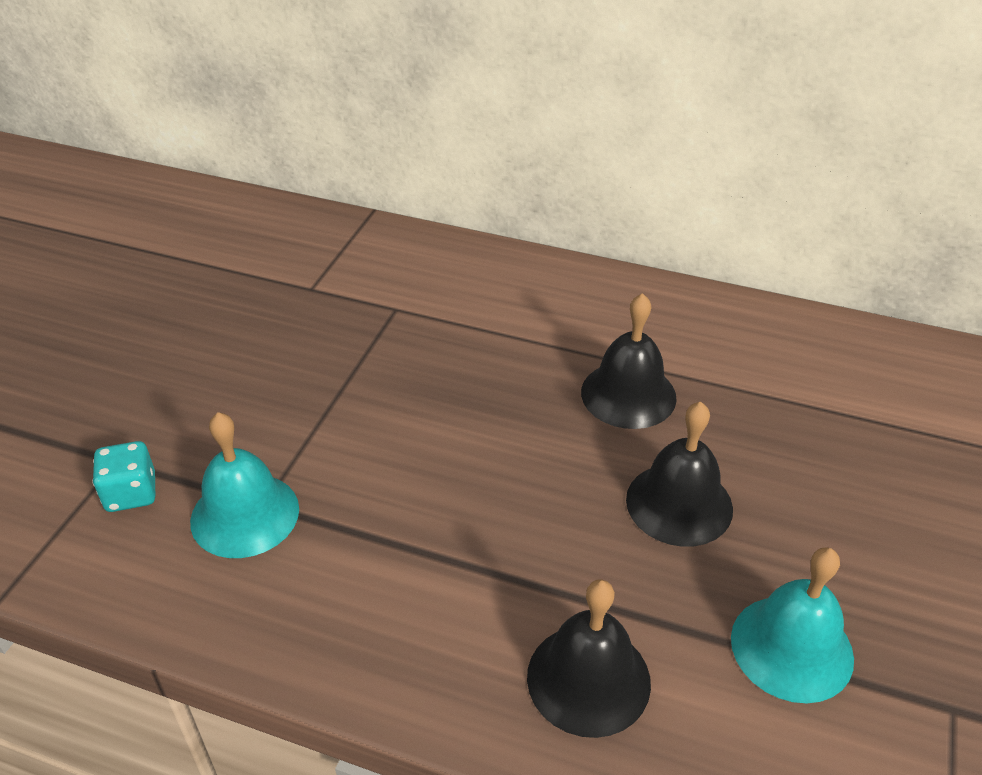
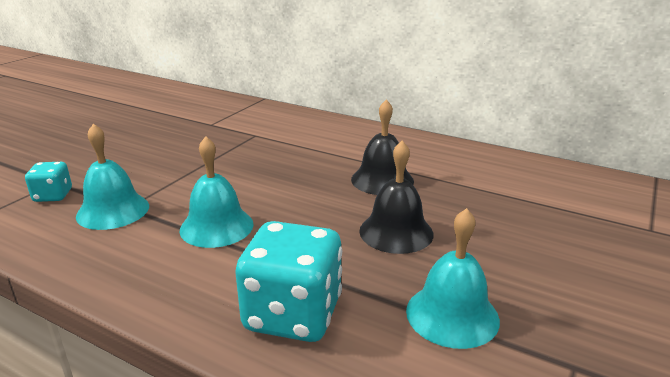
camera: 10 degrees right, 15 degrees down
(418, 527) = (216, 226): none -> turquoise bell
(588, 679) = (293, 314): black bell -> turquoise dice

